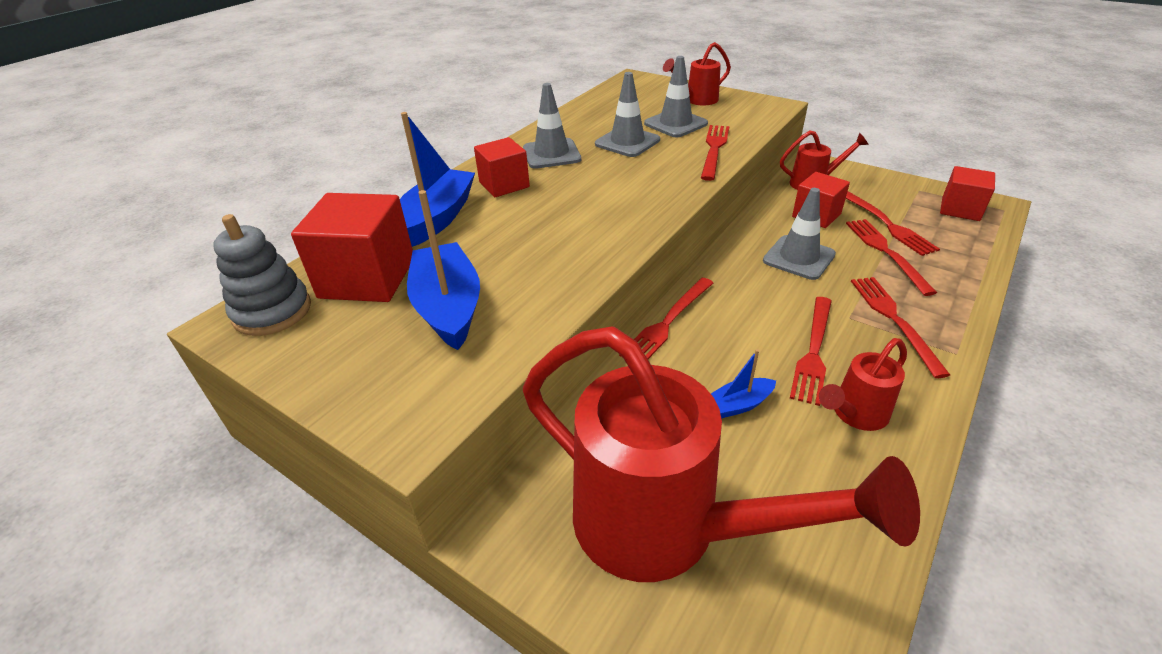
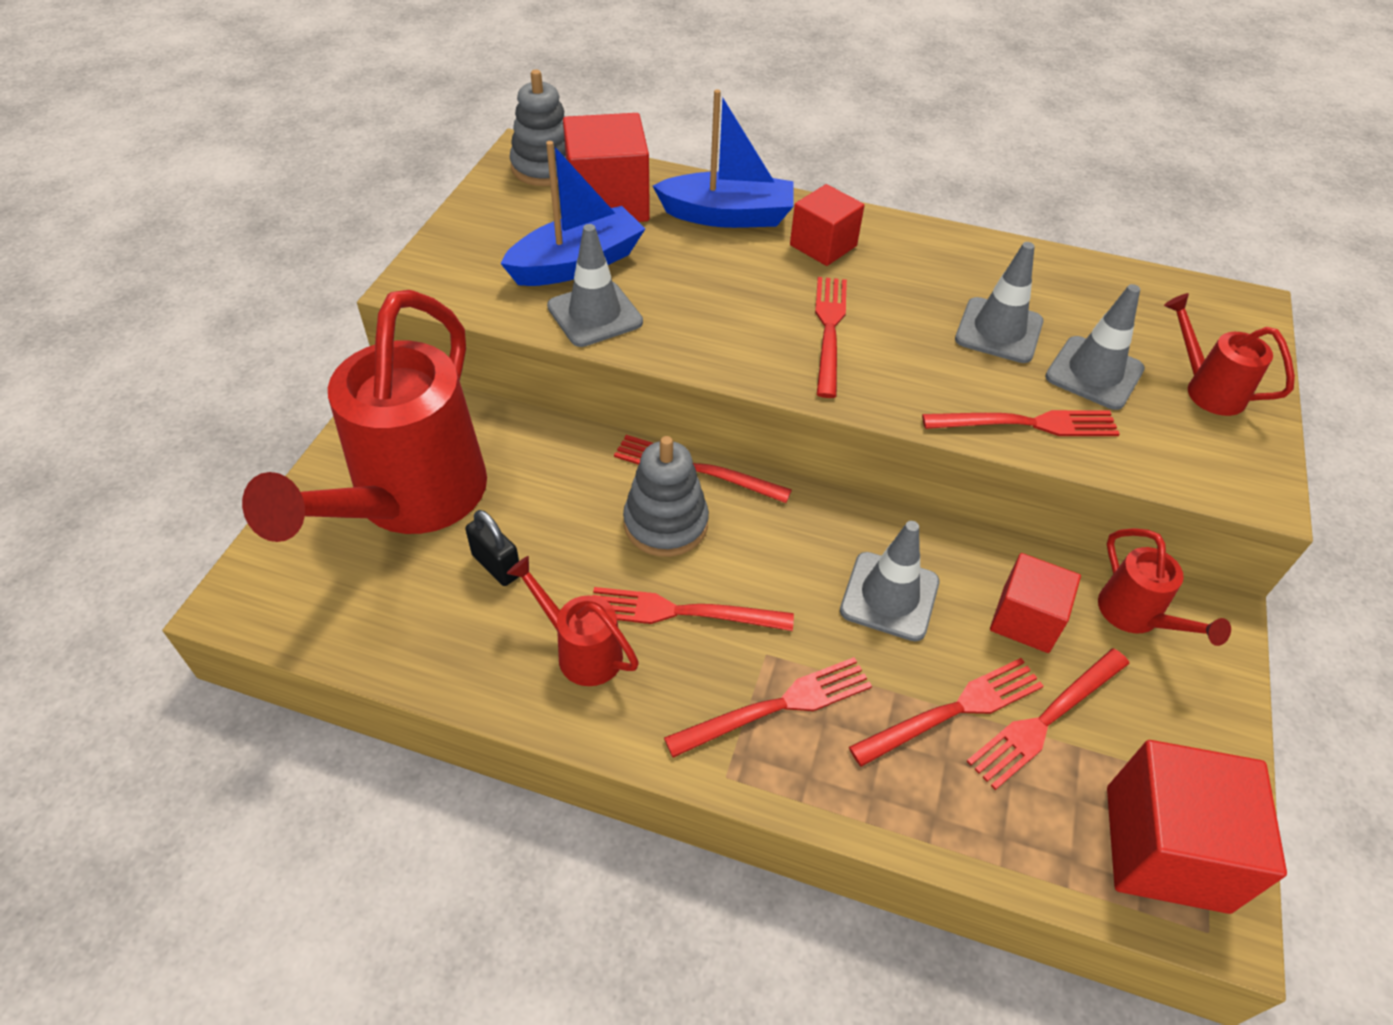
camera: 70 degrees right, 10 degrees up
(551, 154) = (922, 267): grey traffic cone -> grey traffic cone (595, 314)
(602, 197) = (829, 331): none -> red fork
(723, 347) = (665, 524): none -> grey stacking toy
(739, 404) = (574, 544): blue boat -> none
(760, 462) = (496, 565): none -> black padlock
(960, 209) = (1166, 848): red cube -> red cube, size x1.58

